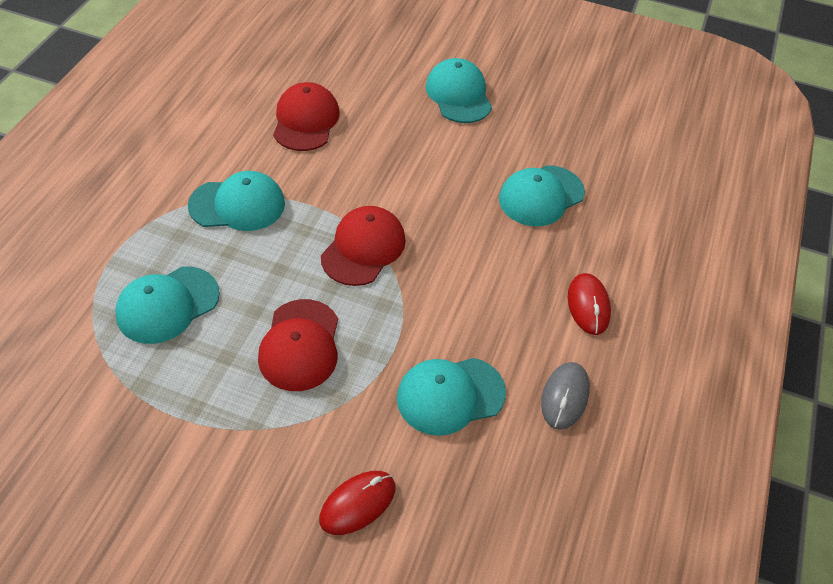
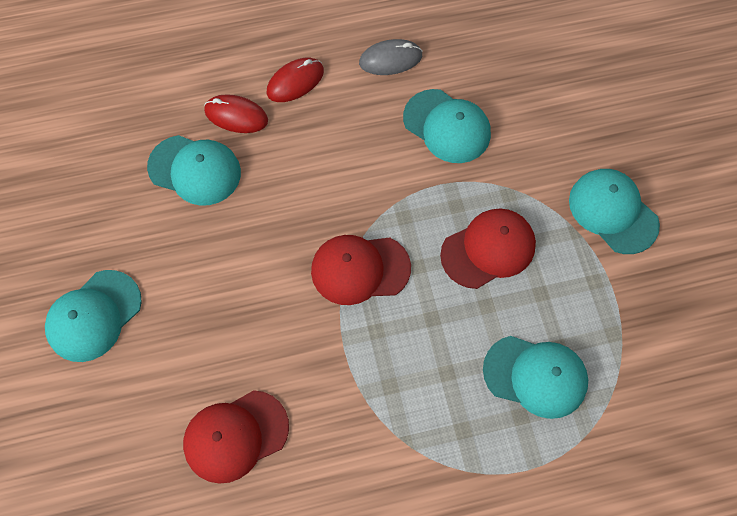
camera: 120 degrees left, 15 degrees up
(237, 205) = (392, 410): turquoise cap -> turquoise cap (613, 212)
(357, 503) = (569, 132): red mouse -> red mouse (236, 116)

